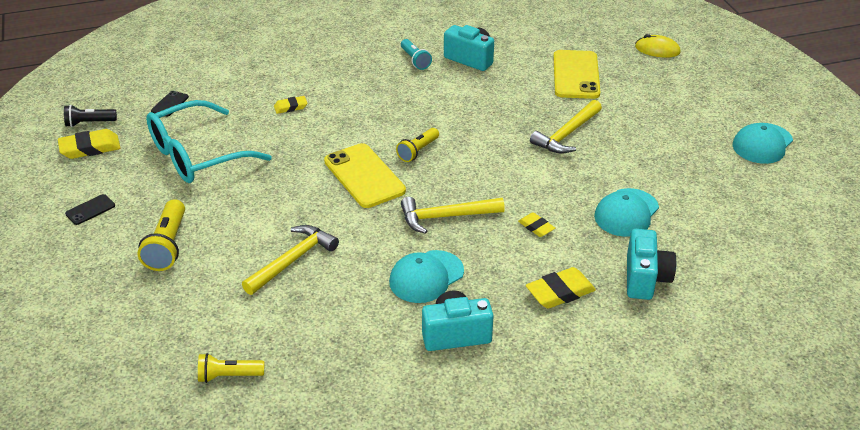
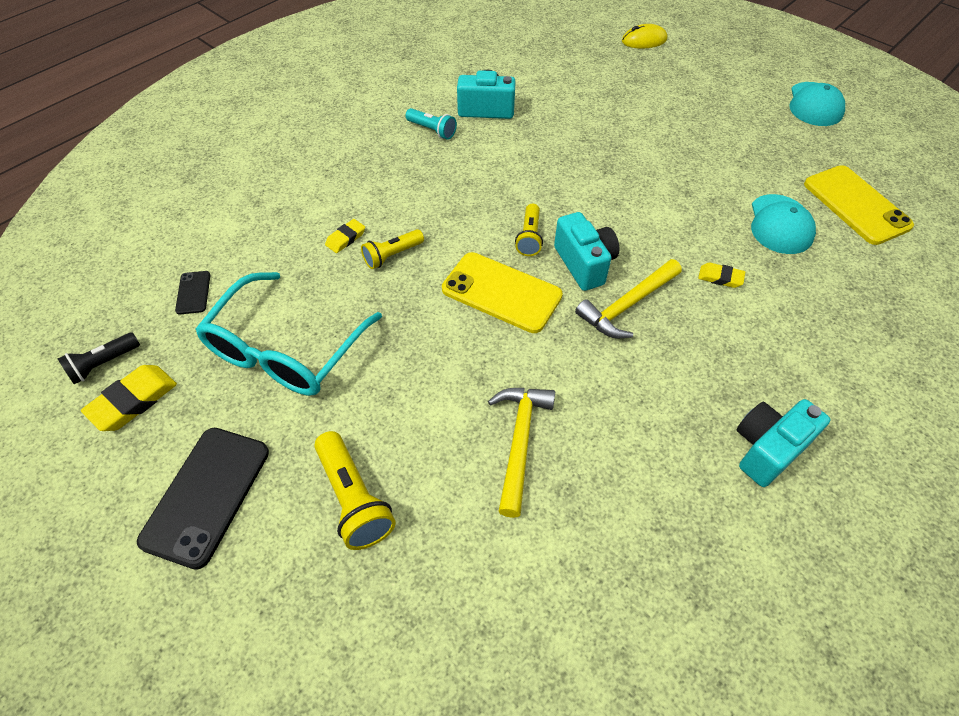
camera: 30 degrees left, 15 degrees up
(90, 210) = (206, 495): black phone -> black phone, size x2.12
(228, 376) = (588, 654): yellow flashlight -> yellow flashlight (392, 255)
(426, 277) = (675, 390): turquoise cap -> none
(560, 292) = (810, 344): yellow eraser -> none
(567, 134) = (651, 160): yellow hammer -> none
(576, 75) = (599, 92): yellow phone -> yellow phone (856, 205)
(645, 278) = (863, 290): turquoise camera -> turquoise camera (584, 264)

